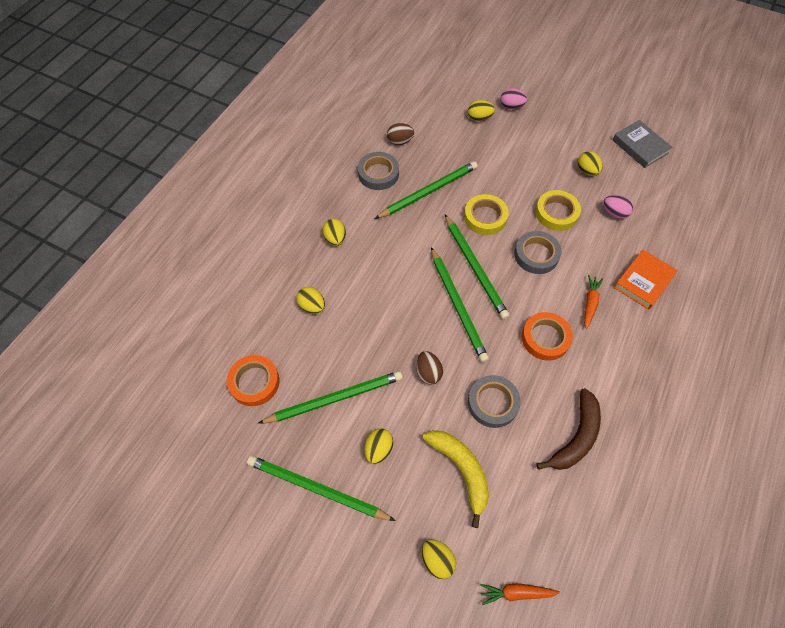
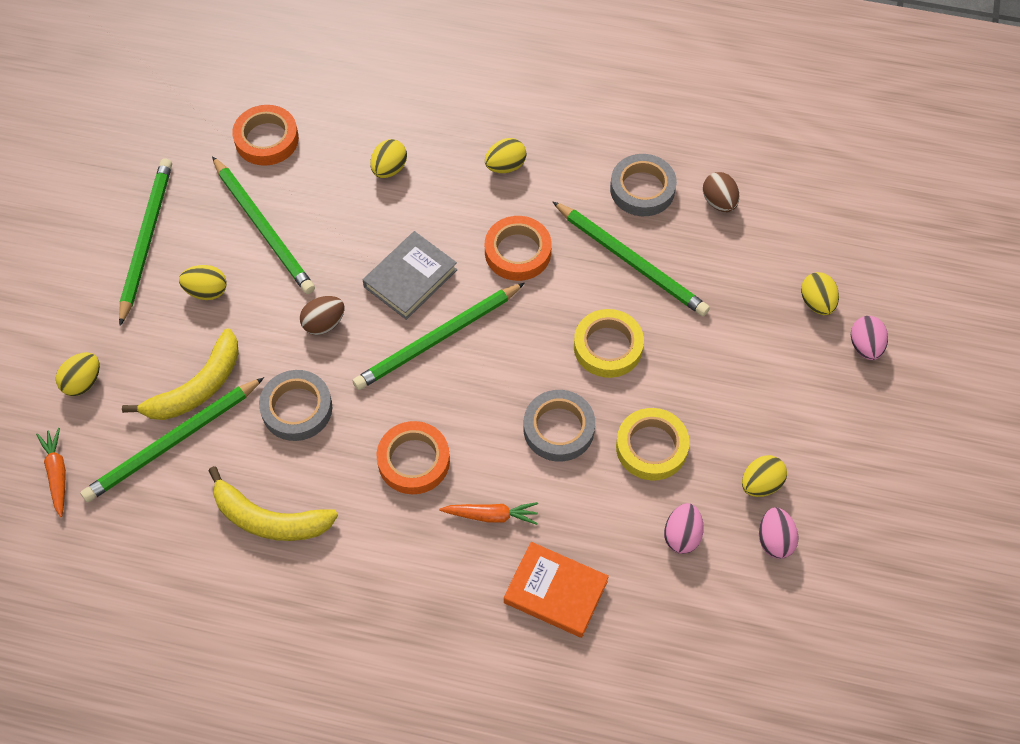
camera: 75 degrees right, 0 degrees up
(404, 247) = (517, 252): none -> orange tape
(475, 268) = (509, 349): green pencil -> green pencil (172, 442)
(576, 437) = (269, 519): brown banana -> yellow banana
(621, 174) = (774, 540): none -> pink egg
(640, 146) = (854, 567): grey book -> grey book (410, 278)

